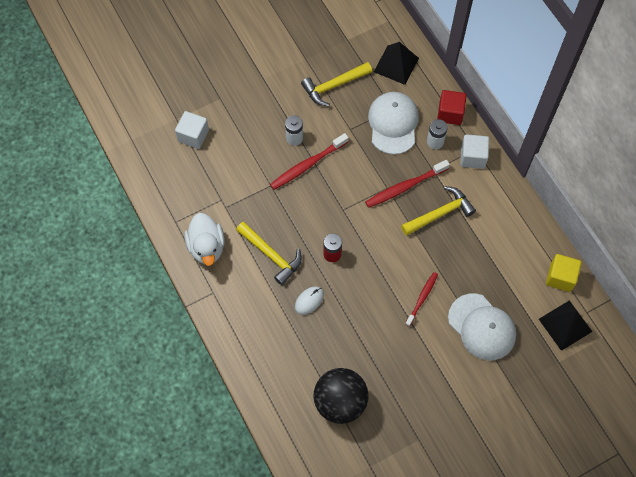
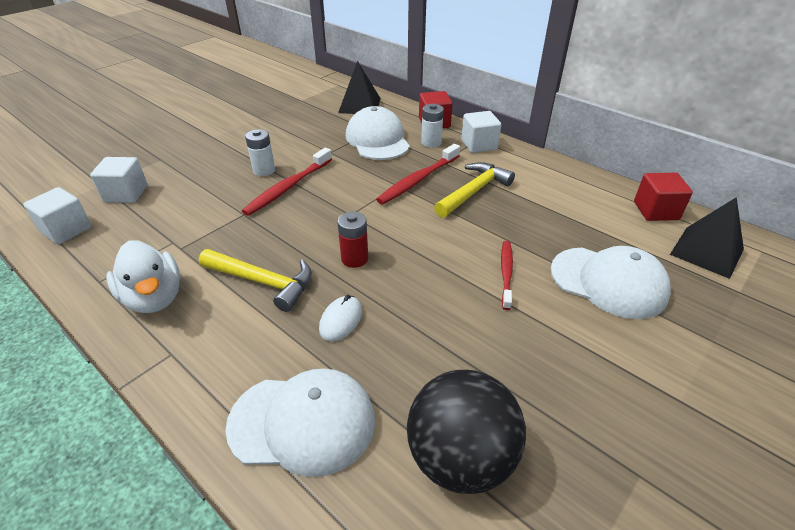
camera: 20 degrees left, 25 degrees down
(155, 165) = (66, 230): none -> white cube
(272, 358) = (302, 422): none -> white cap
(334, 86) = (298, 128): yellow hammer -> none
(560, 277) = (656, 211): yellow cube -> red cube

